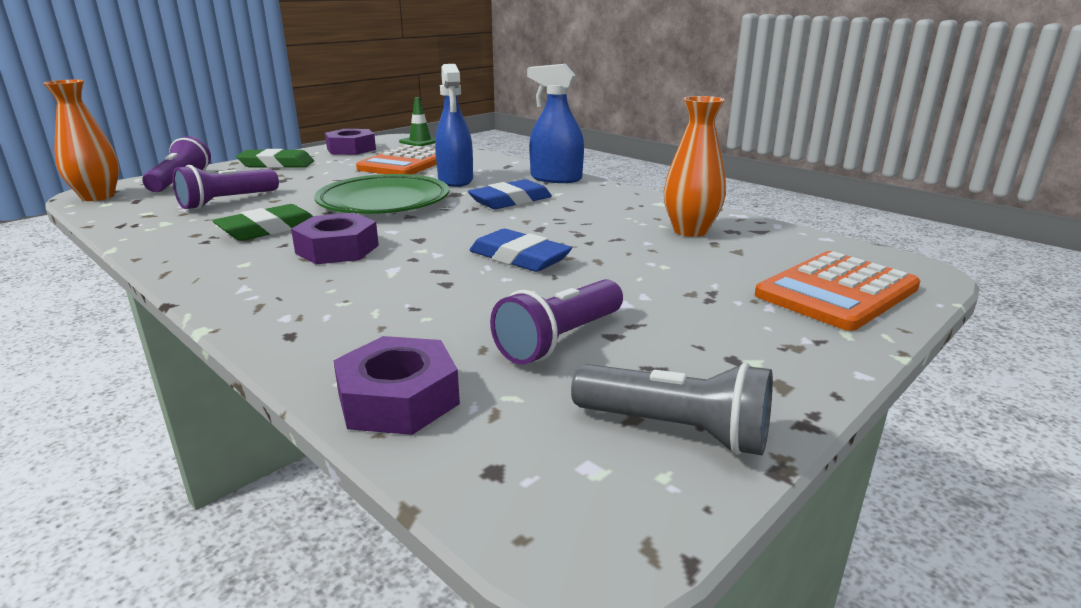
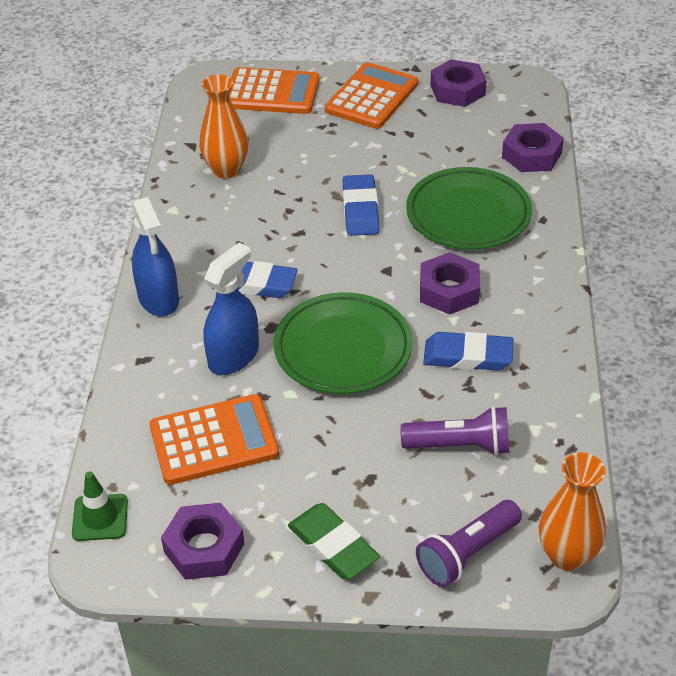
camera: 130 degrees left, 20 degrees up
(268, 229) = (468, 356): green eraser -> blue eraser
(398, 299) = (468, 214): none -> green plate
(560, 340) = (434, 143): purple flashlight -> none
(675, 430) = (457, 90): grey flashlight -> purple nut
(746, 347) = (371, 97): none -> orange calculator

